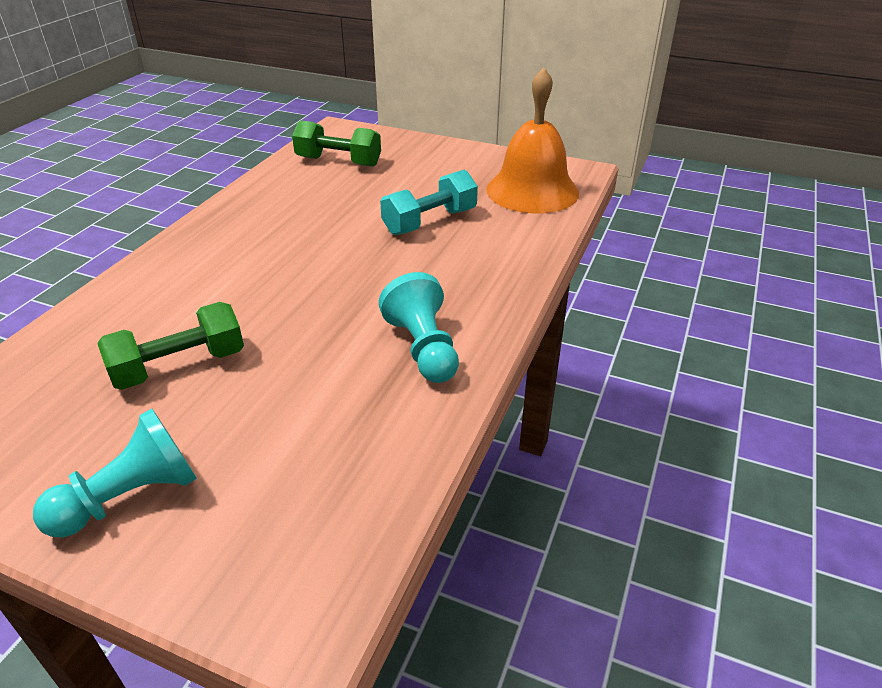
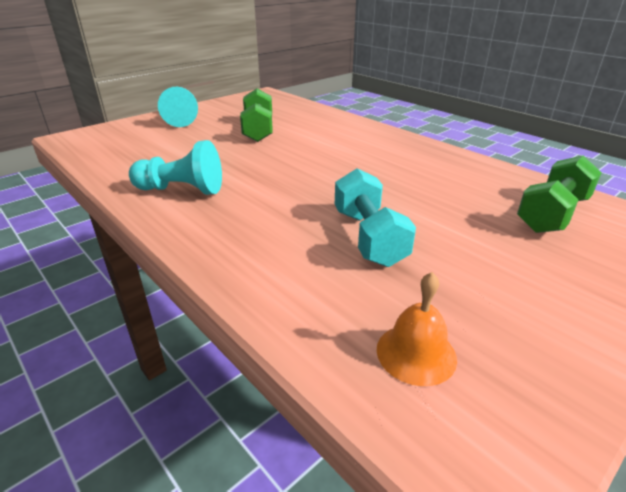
camera: 115 degrees right, 5 degrees down
(532, 190) = (416, 353): orange bell -> orange bell, size x0.48

